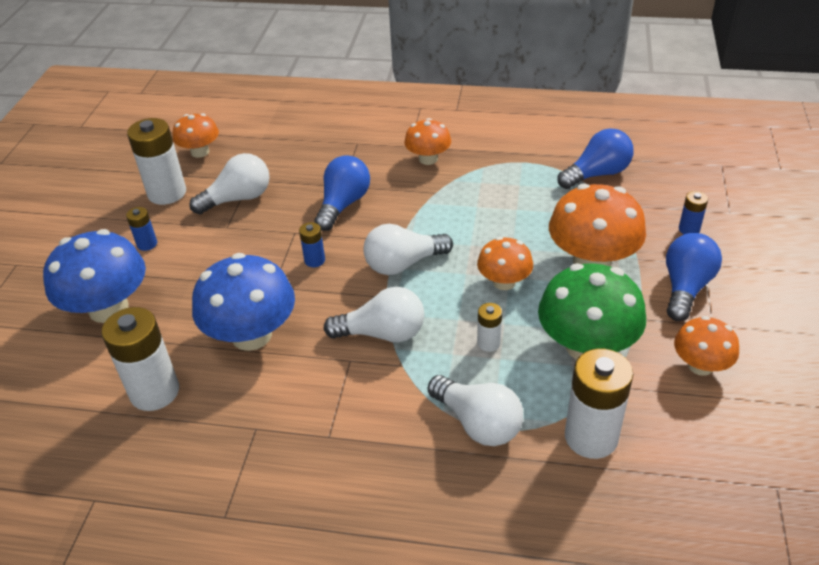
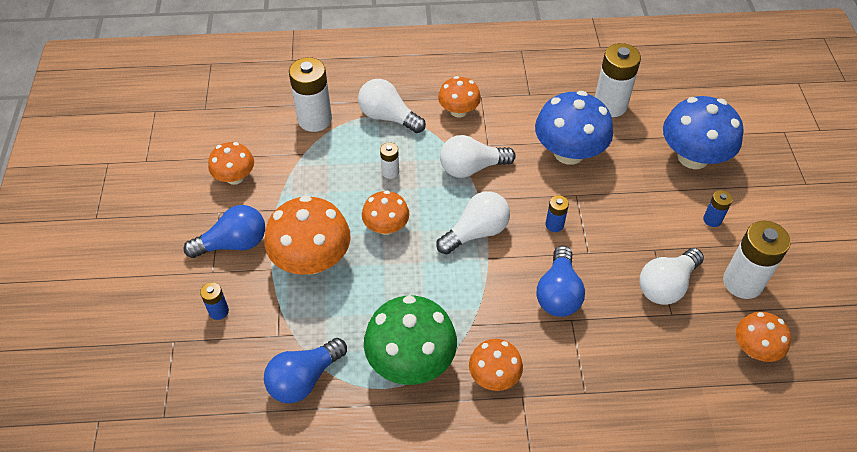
camera: 165 degrees right, 10 degrees up
(371, 417) = (458, 111): none -> orange mushroom
(586, 346) = (317, 180): green mushroom -> green mushroom (411, 361)
(685, 287) = (234, 243): blue light bulb -> blue light bulb turned 120 degrees counterclockwise

